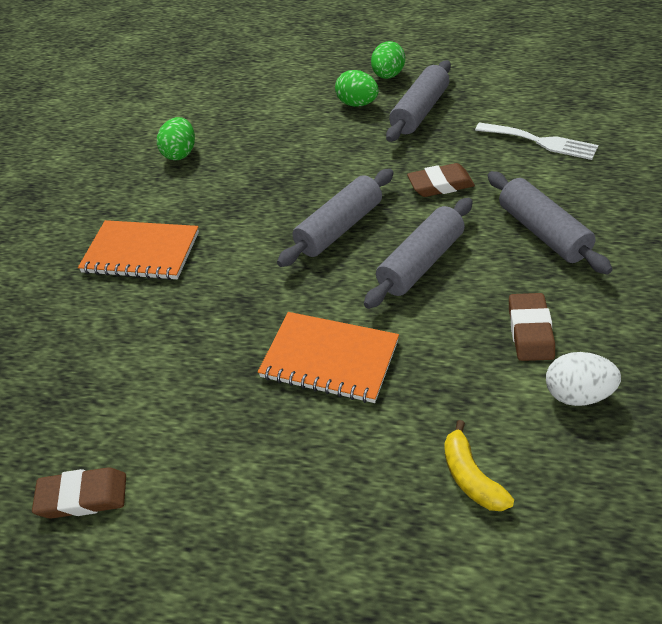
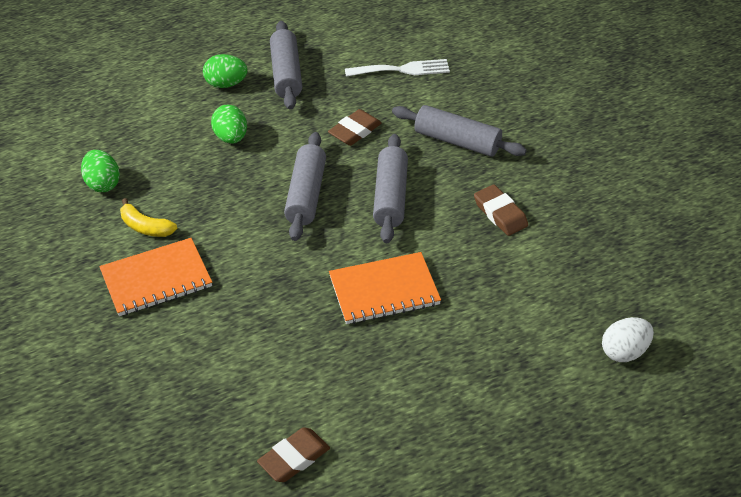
camera: 40 degrees left, 0 degrees up
(388, 76) = (230, 49): green egg -> green egg (231, 137)
(471, 477) = (533, 318): yellow banana -> yellow banana (145, 227)
(577, 394) = (557, 241): white egg -> white egg (624, 352)

